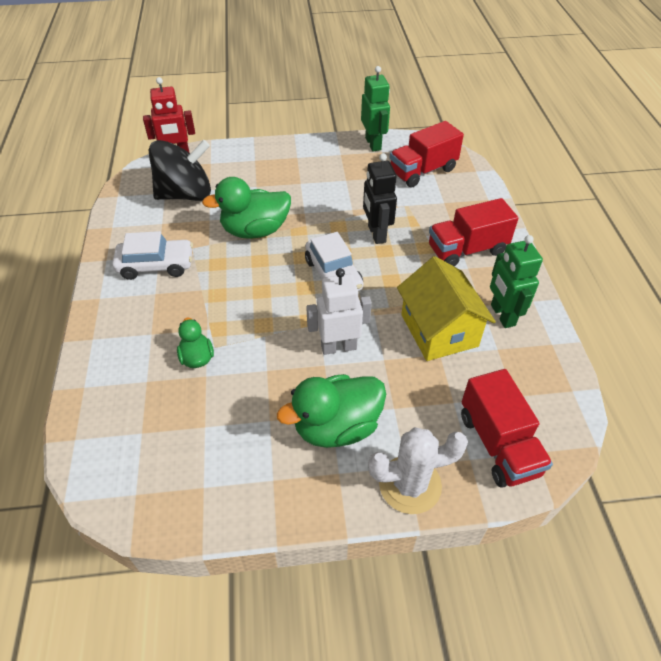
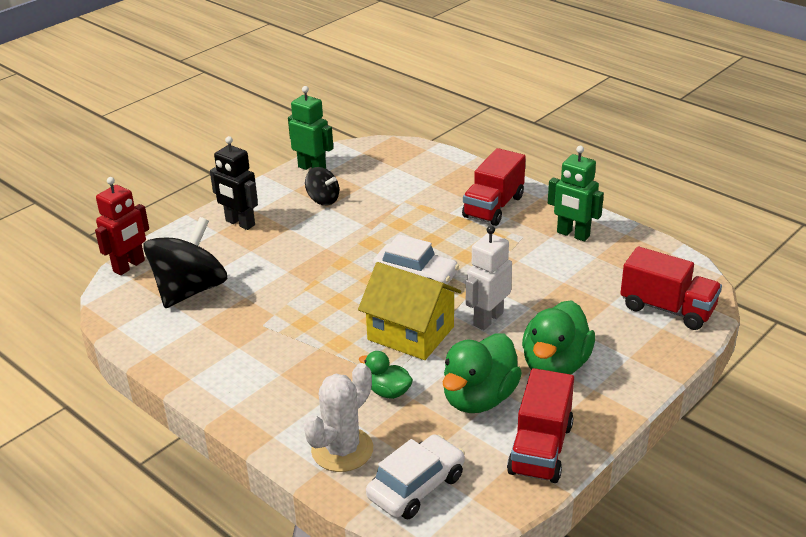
camera: 40 degrees left, 15 degrees down
(156, 265) = (248, 355): white car -> white car (416, 486)
(255, 230) = (302, 282): green duck -> green duck (479, 398)
(349, 173) = (323, 200): none -> black spinning top
(376, 234) = (409, 231): black robot -> black robot (240, 223)
(410, 485) = (646, 365): white cactus -> white cactus (342, 450)
(422, 171) = (384, 169): red truck -> red truck (540, 449)
(439, 330) = (543, 268): yellow house -> yellow house (411, 333)

